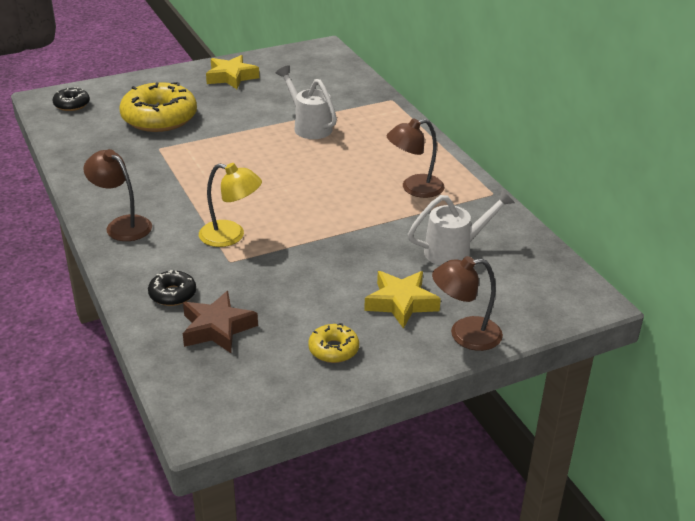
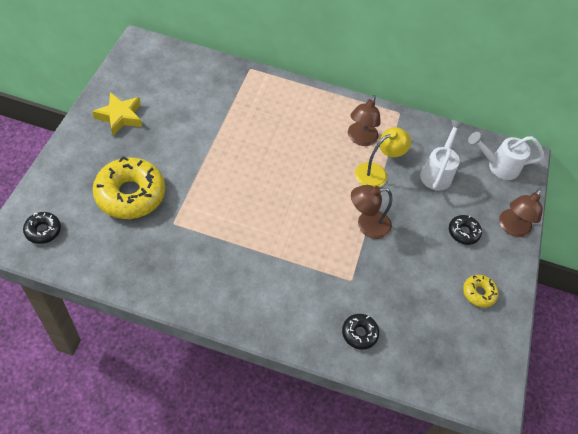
camera: 55 degrees left, 20 degrees up
(122, 225) = (252, 309): brown lamp -> brown lamp (367, 225)
(217, 328) = (414, 334): brown star -> none
(231, 236) = (324, 260): yellow lamp -> yellow lamp (377, 172)
(308, 126) = (236, 129): white watering can -> white watering can (498, 166)
(401, 303) = (463, 232): yellow star -> black donut

